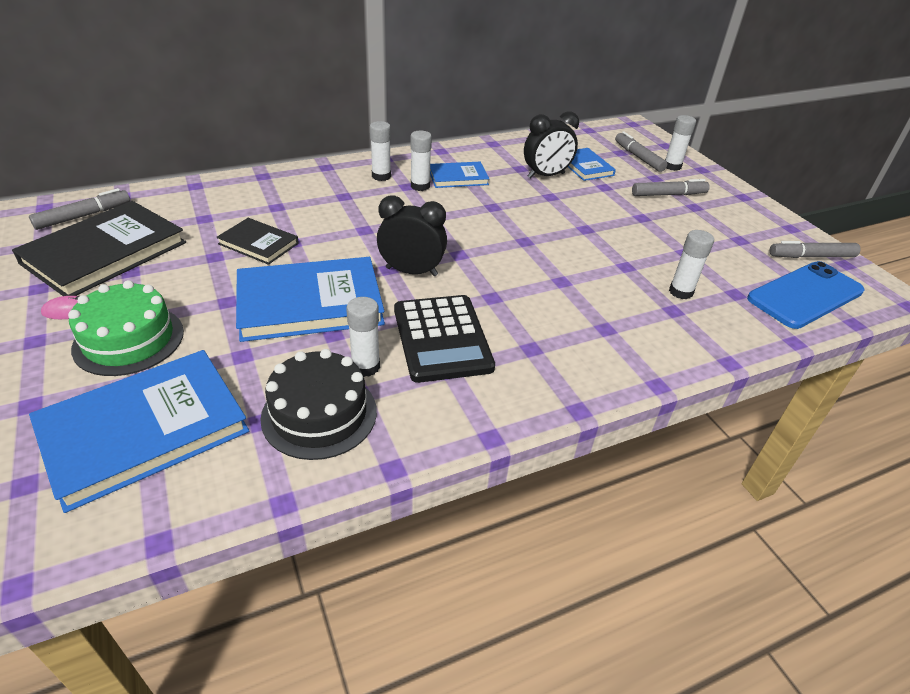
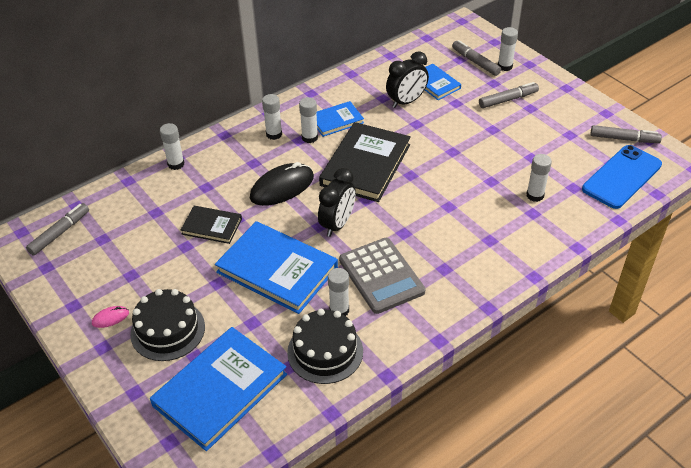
camera: 10 degrees left, 5 degrees up
(105, 253) = (101, 263): black book -> black book (365, 165)
(129, 340) = (168, 330): green cake -> black cake
(257, 181) = (176, 164): none -> white glue stick
(310, 303) = (277, 270): blue book -> blue book turned 60 degrees clockwise
(363, 223) = (282, 187): none -> black mouse
(411, 271) = (337, 224): black clock -> black clock turned 120 degrees clockwise
(442, 338) = (381, 276): black calculator -> grey calculator
(811, 256) = (623, 139): grey marker -> grey marker turned 150 degrees counterclockwise

